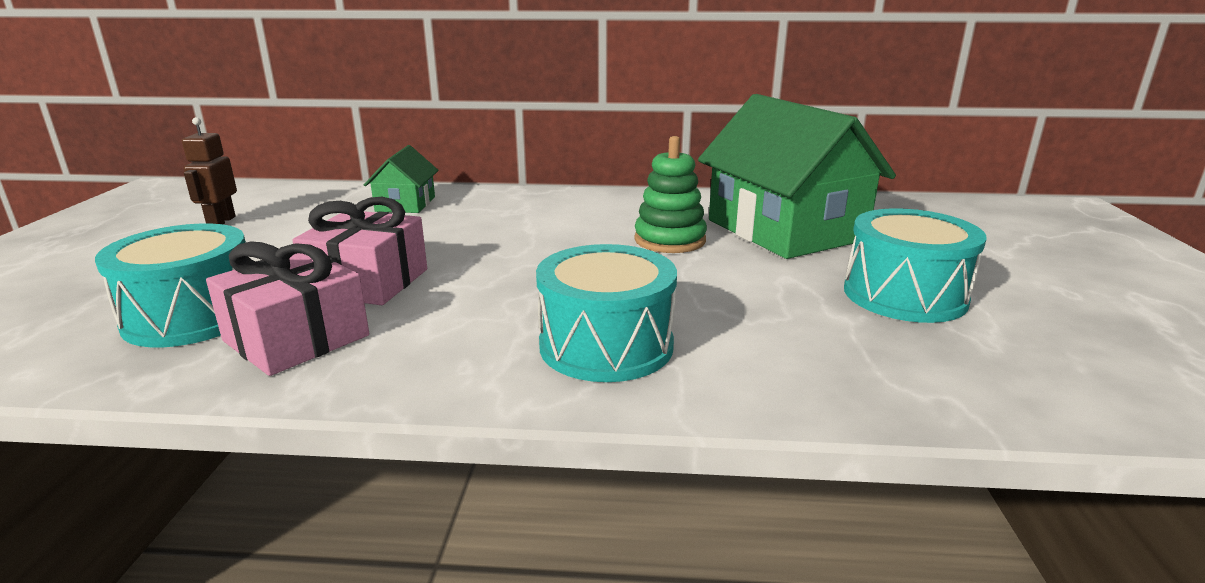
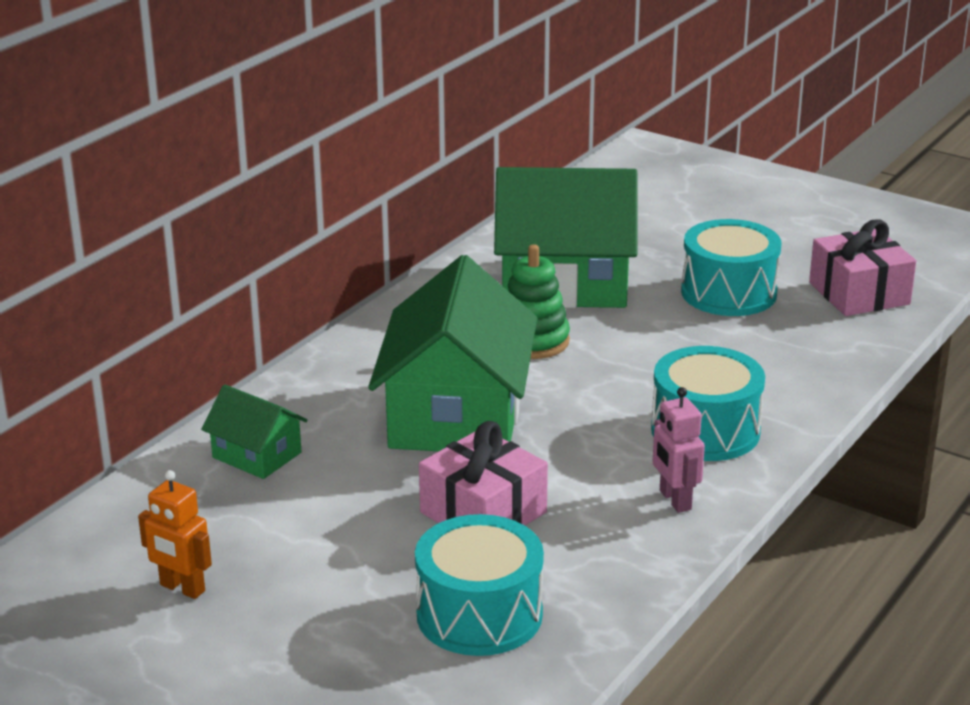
camera: 60 degrees left, 5 degrees up
(221, 222) = (182, 588): brown robot -> orange robot
(296, 338) = (577, 562): pink gift -> pink gift (859, 293)
(446, 360) = (674, 500): none -> pink robot
(518, 241) = (456, 415): none -> green house

